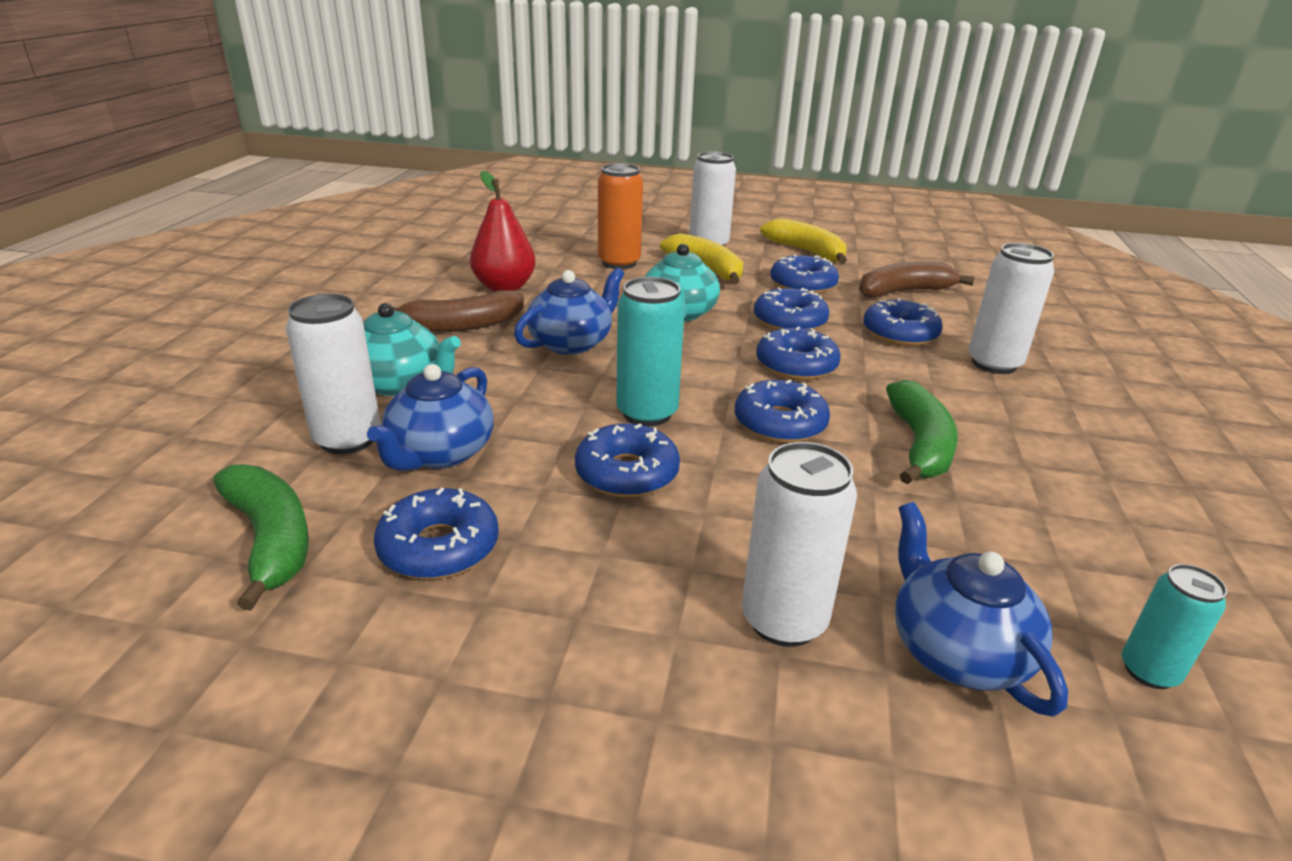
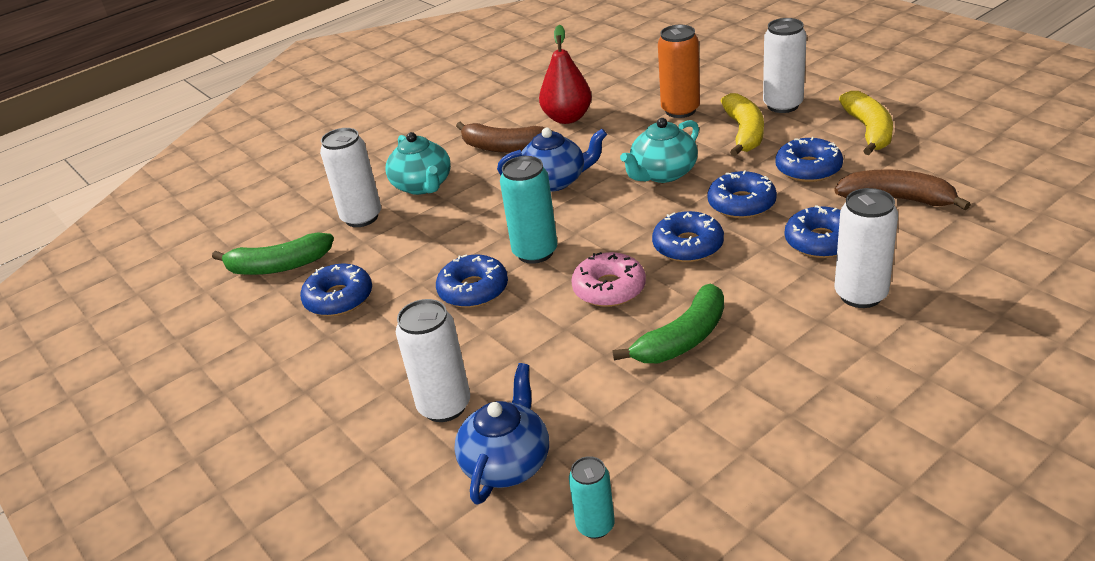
camera: 45 degrees right, 5 degrees up
(271, 540) = (278, 266): green banana -> green banana turned 75 degrees clockwise
(440, 453) = (395, 242): blue teapot -> none
(780, 423) = (609, 288): blue donut -> pink donut

